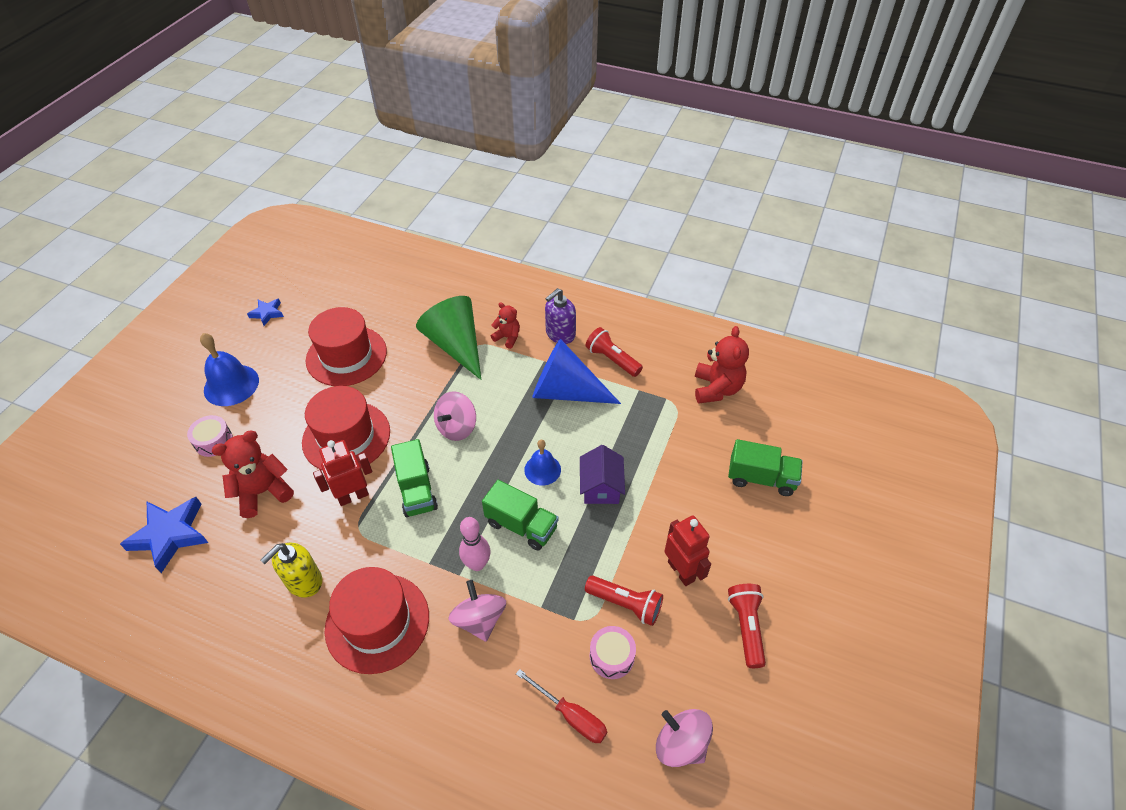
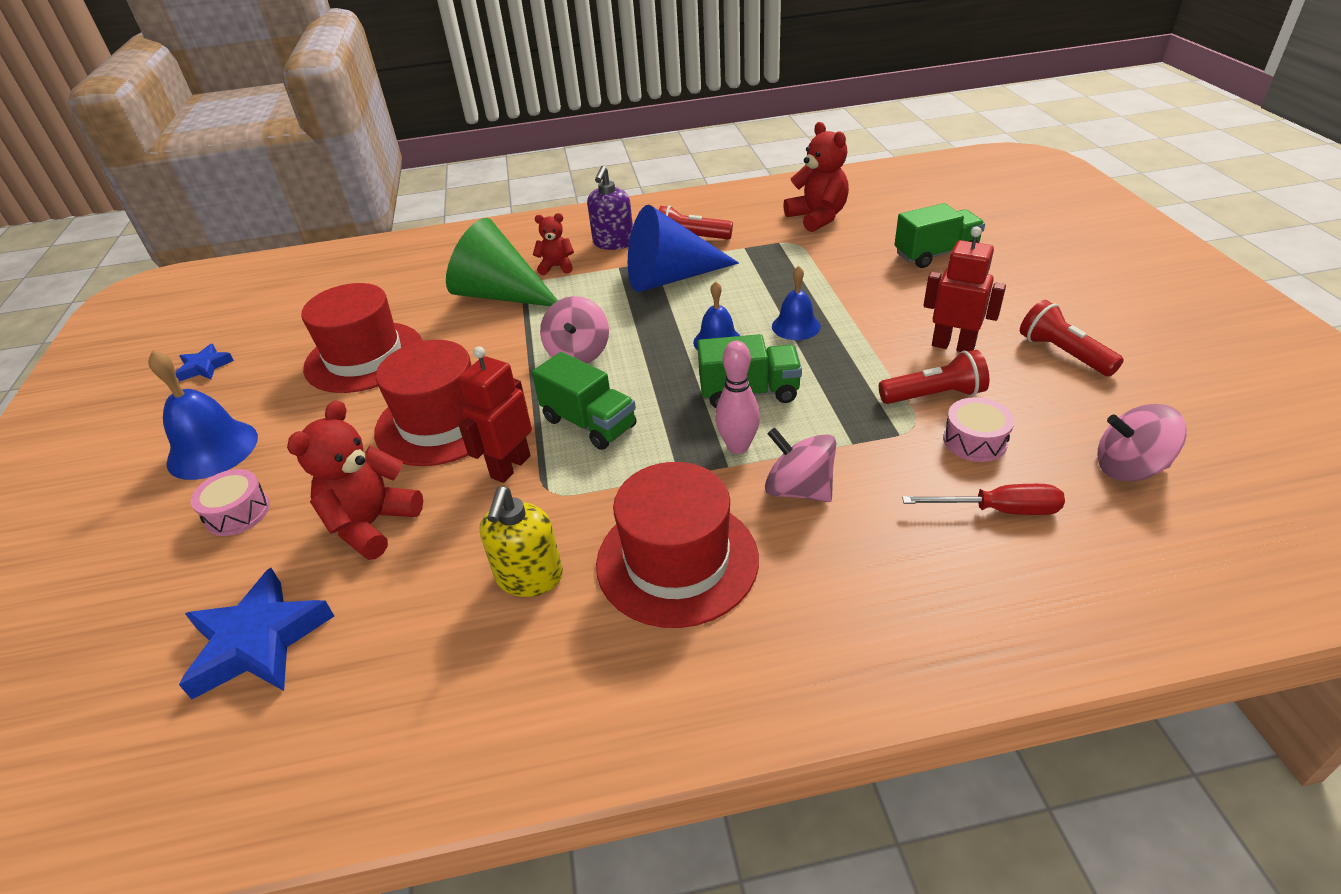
camera: 30 degrees left, 10 degrees down
(601, 487) = (796, 326): purple house -> blue bell

